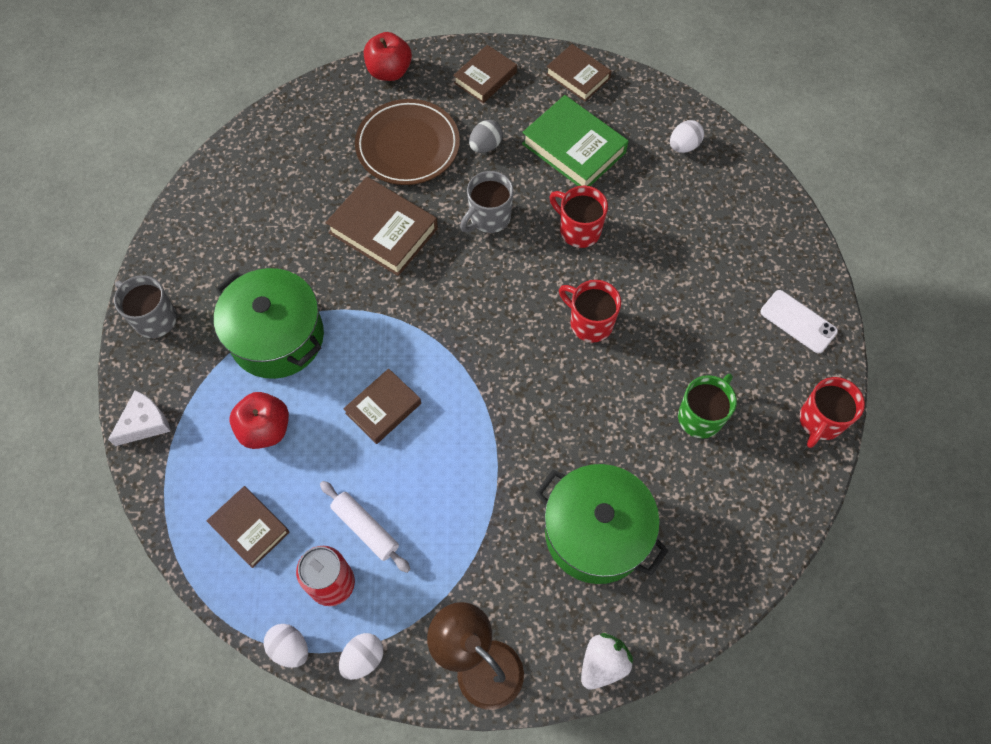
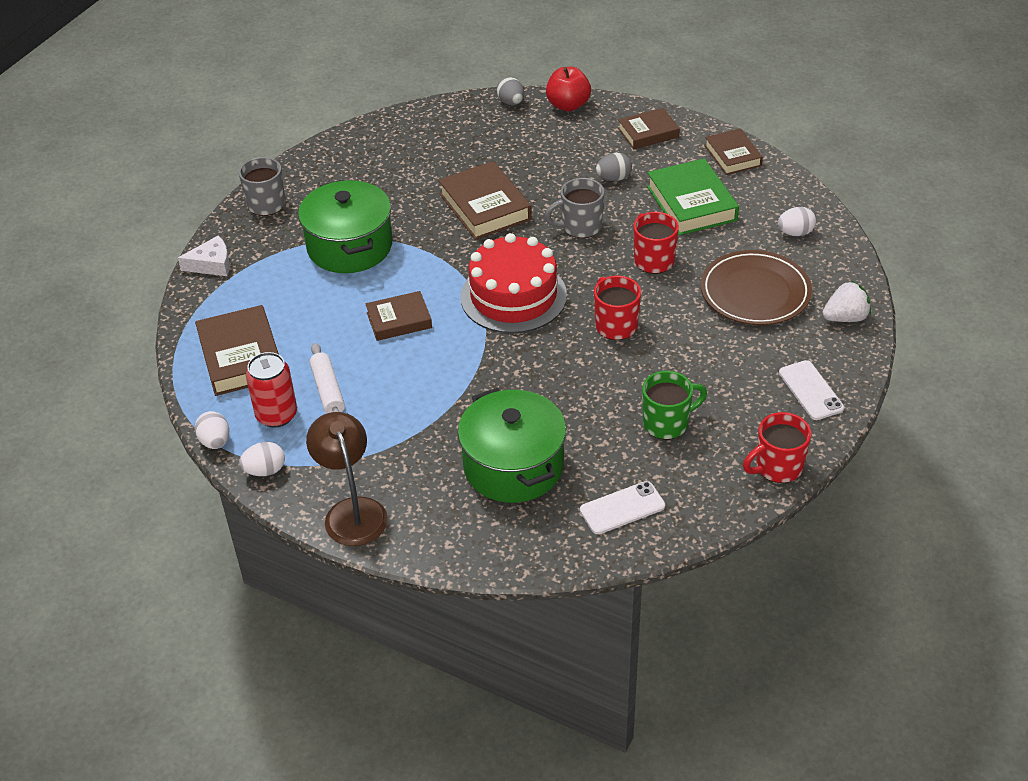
camera: 30 degrees right, 20 degrees down
(250, 528) = (241, 357): brown book -> brown book, size x1.56
(265, 429) = (298, 300): red apple -> none
(331, 89) = (511, 102): none -> grey egg
(408, 145) = (547, 158): brown plate -> brown plate (755, 292)
(476, 329) = (513, 296): none -> red cake
(603, 664) = (453, 553): white strawberry -> white strawberry (845, 318)
(719, 533) = (622, 508): none -> white phone

